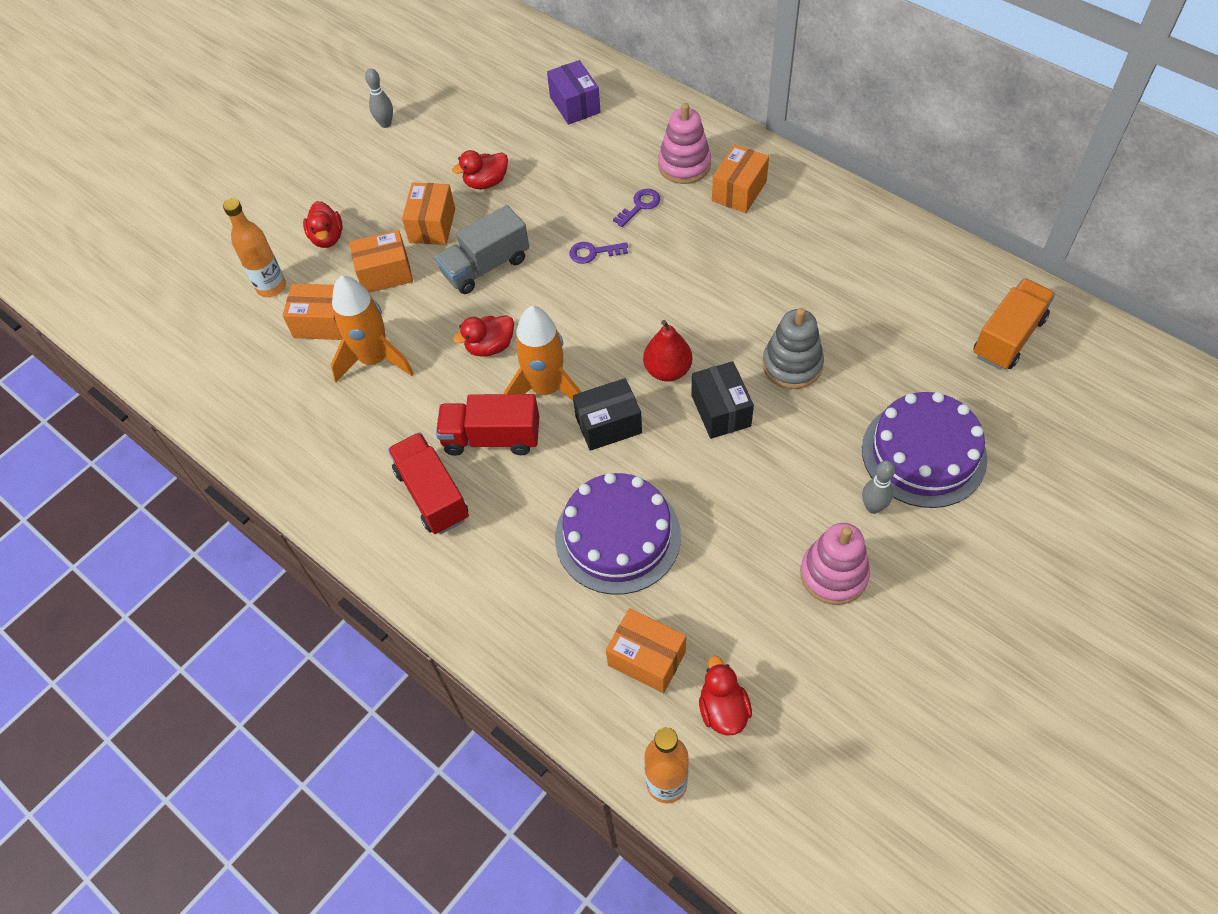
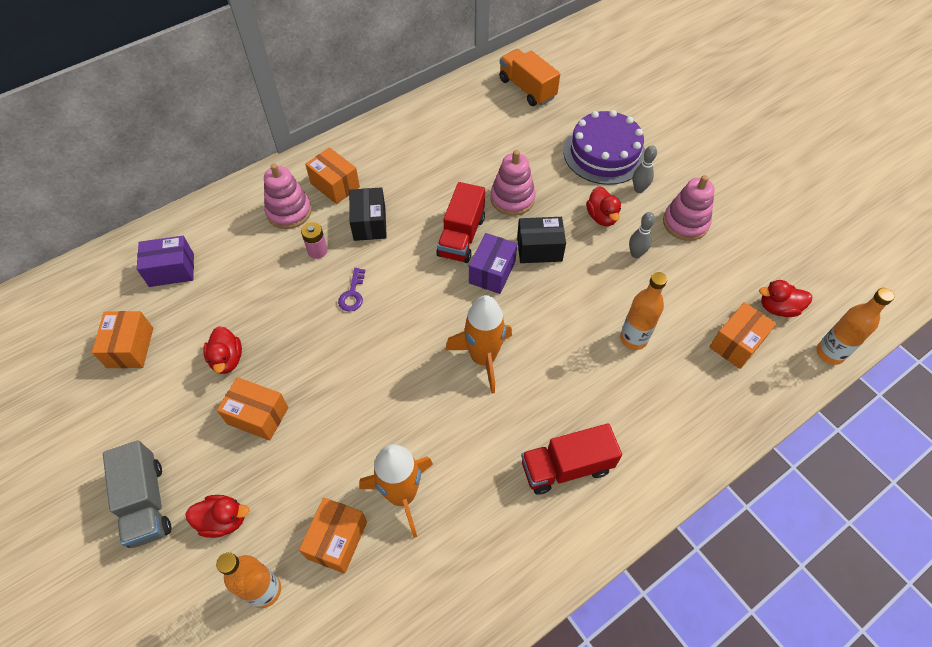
camera: 80 degrees left, 0 degrees up
(385, 124) = (91, 437): grey bowling pin -> grey bowling pin (636, 254)
(385, 273) = (299, 469): orange box -> orange box (130, 347)
(486, 266) = (330, 378): grey truck -> grey truck (146, 503)
(490, 346) = (423, 392): red duck -> red duck (602, 217)
(492, 438) = (520, 409): red truck -> red truck (461, 236)
(608, 425) = (531, 322): black box -> black box (369, 223)
(617, 536) = (633, 338): purple cake -> orange bottle
(640, 206) = (317, 251): purple key -> pink battery
(667, 370) = (492, 272): red pear -> purple box
(792, 365) = (512, 198): grey stacking toy -> pink stacking toy

